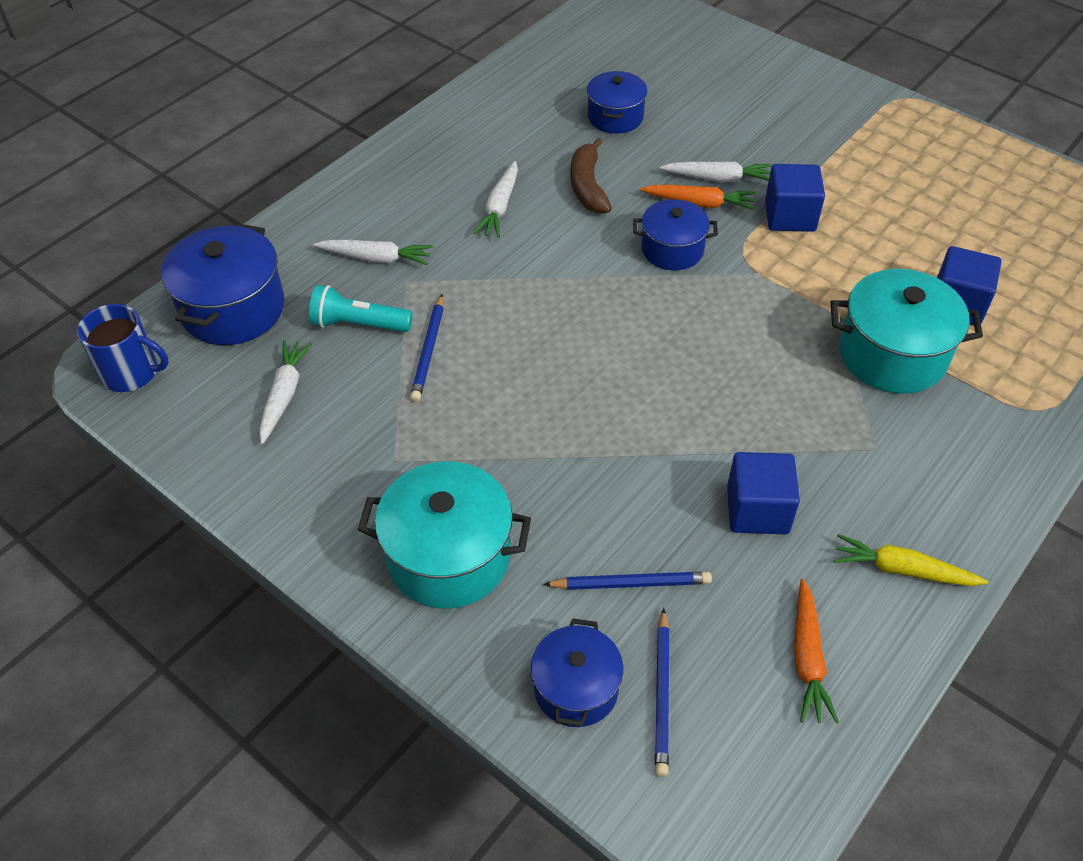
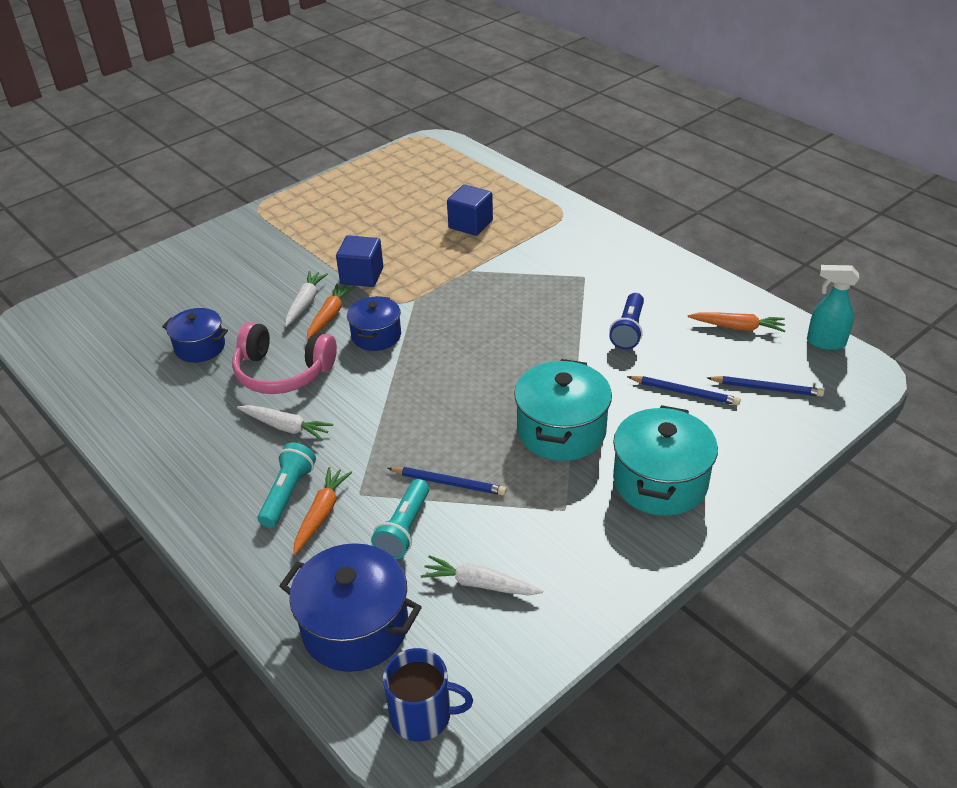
camera: 80 degrees left, 10 degrees down
(131, 372) = (422, 715): blue mug -> blue mug turned 75 degrees clockwise
(376, 258) = (321, 514): white carrot -> orange carrot
(403, 228) = (288, 493): none -> turquoise flashlight
(576, 688) = (765, 426): blue pot -> none
(588, 186) = (283, 372): brown banana -> pink headphones
(630, 583) = (684, 392): blue pencil -> blue pencil turned 105 degrees clockwise
(757, 510) = (628, 330): blue cube -> blue flashlight
(803, 795) = (825, 343): none -> turquoise spray bottle
(892, 354) = (507, 256): turquoise pot -> turquoise pot (561, 431)
(902, 570) = (675, 282): yellow carrot -> none

